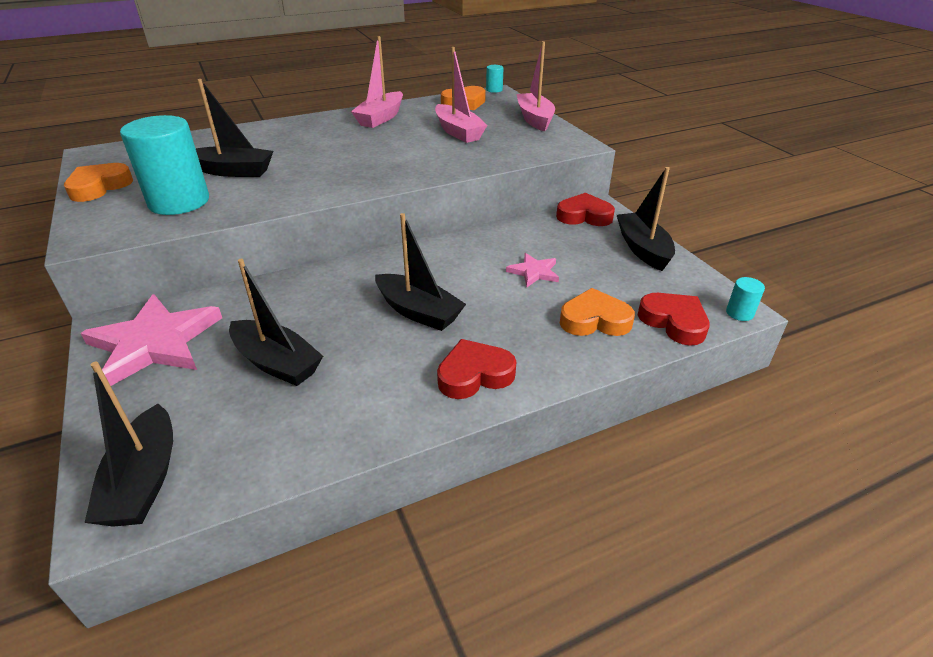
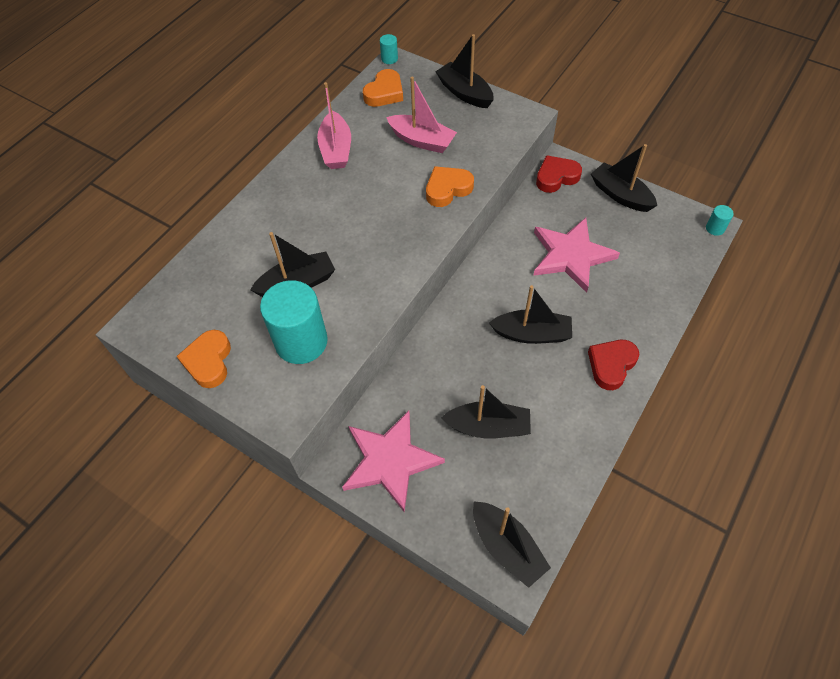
camera: 30 degrees left, 20 degrees up
(534, 272) = (571, 256): pink star -> pink star, size x2.06
(535, 119) = (464, 93): pink boat -> black boat
(594, 320) = (641, 280): orange heart -> orange heart (447, 189)
(674, 322) = (685, 257): red heart -> none

